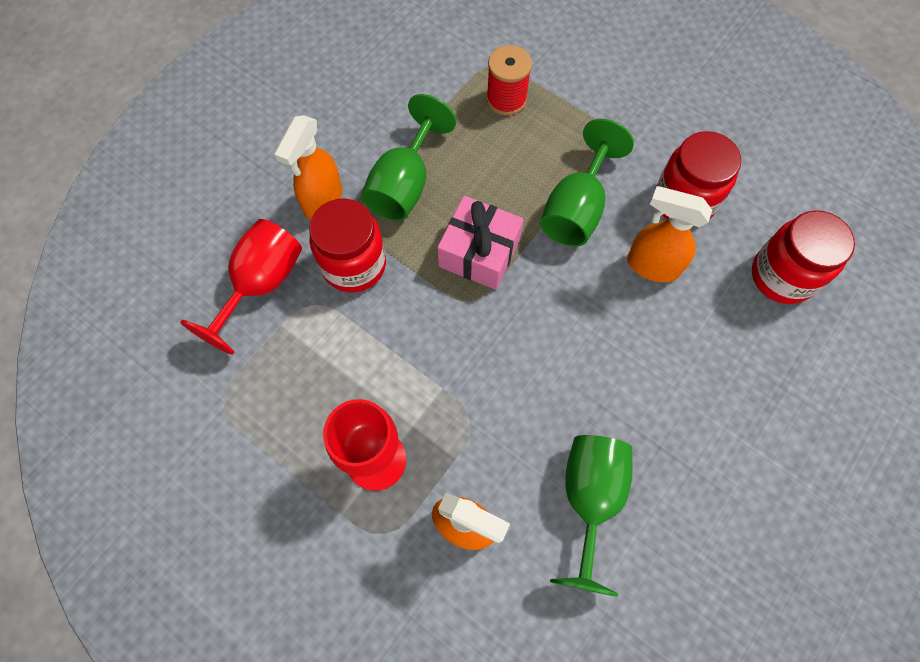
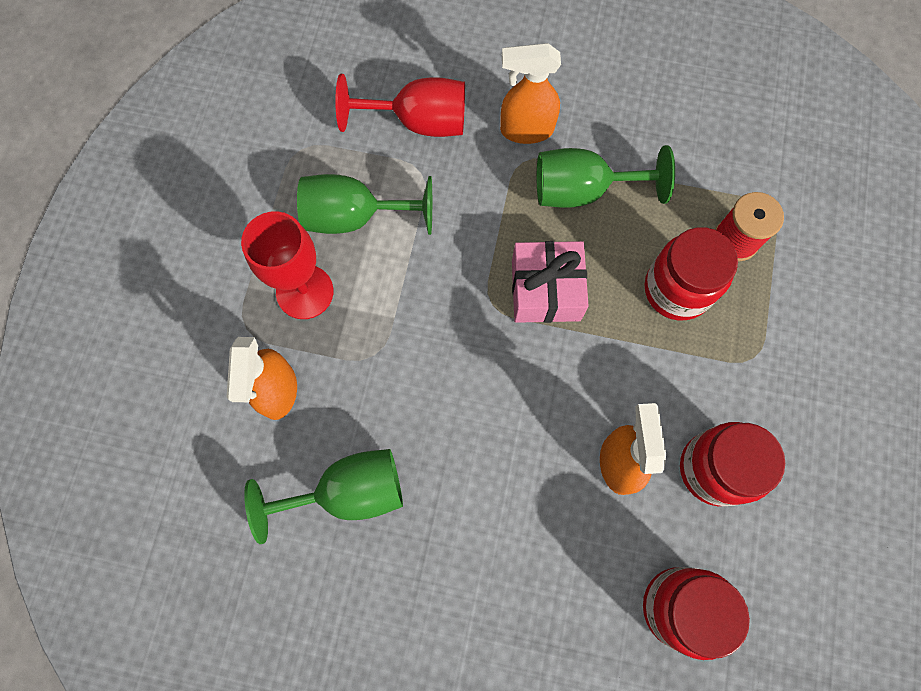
camera: 65 degrees right, 5 degrees up
(354, 265) = (476, 187): red jar -> red jar (677, 289)
(576, 209) = (644, 361): green goblet -> green goblet (355, 217)

